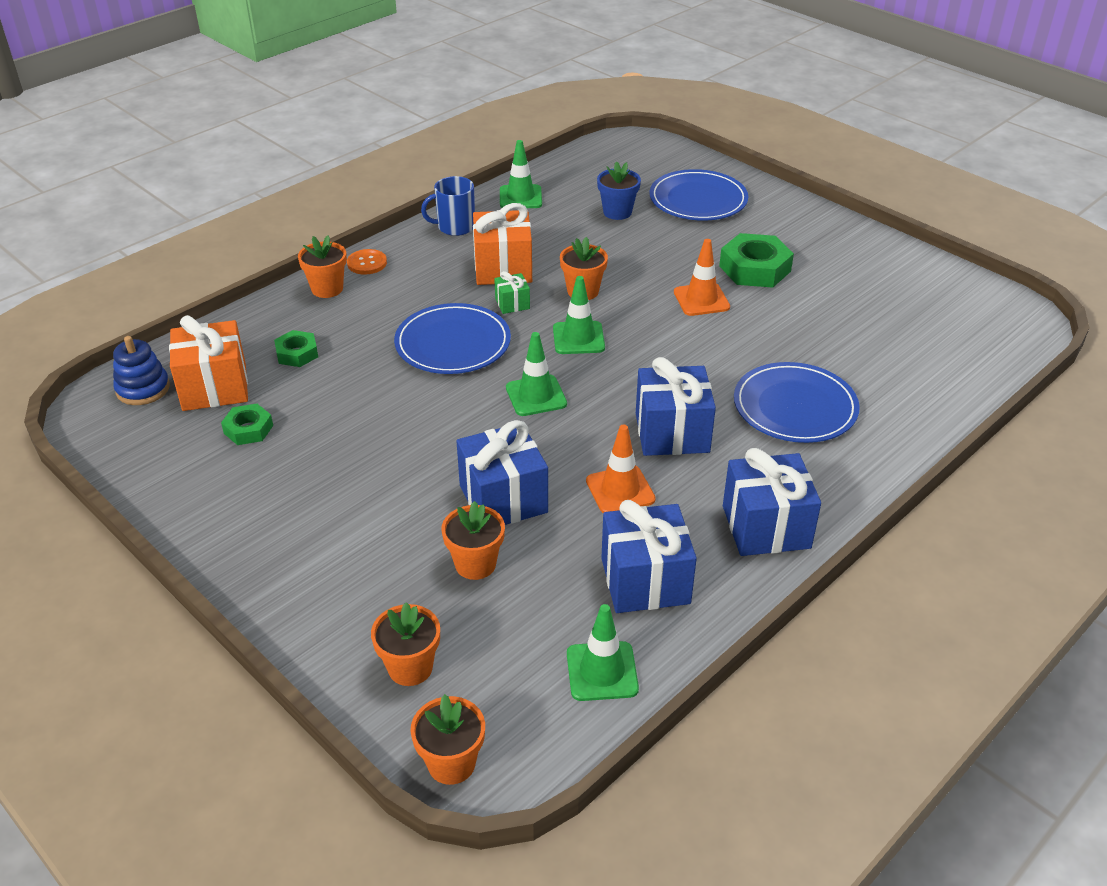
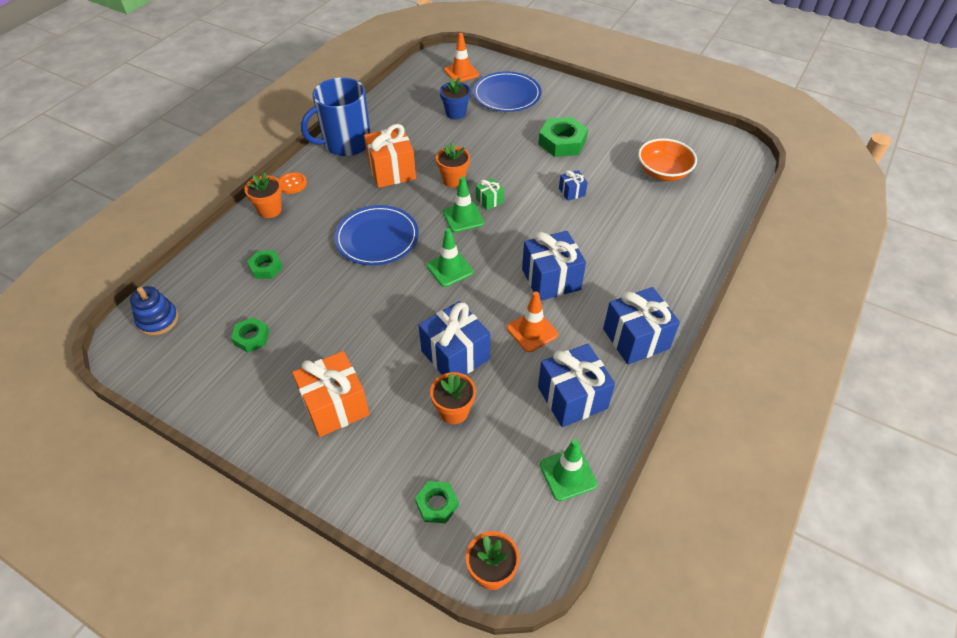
camera: 15 degrees left, 10 degrees up
(214, 387) = (213, 308): orange gift -> orange gift (335, 406)
(410, 667) = (437, 504): orange flower pot -> green nut
(455, 227) = (346, 143): blue mug -> blue mug, size x1.75
(512, 304) = (408, 198): green gift -> green gift (489, 201)
(520, 197) = (384, 112): green traffic cone -> none
(701, 300) = (535, 172): orange traffic cone -> orange traffic cone (461, 72)
(744, 331) = (572, 192): none -> blue gift
(795, 407) = (623, 243): blue plate -> none
(890, 328) = (663, 172): none -> orange bowl

